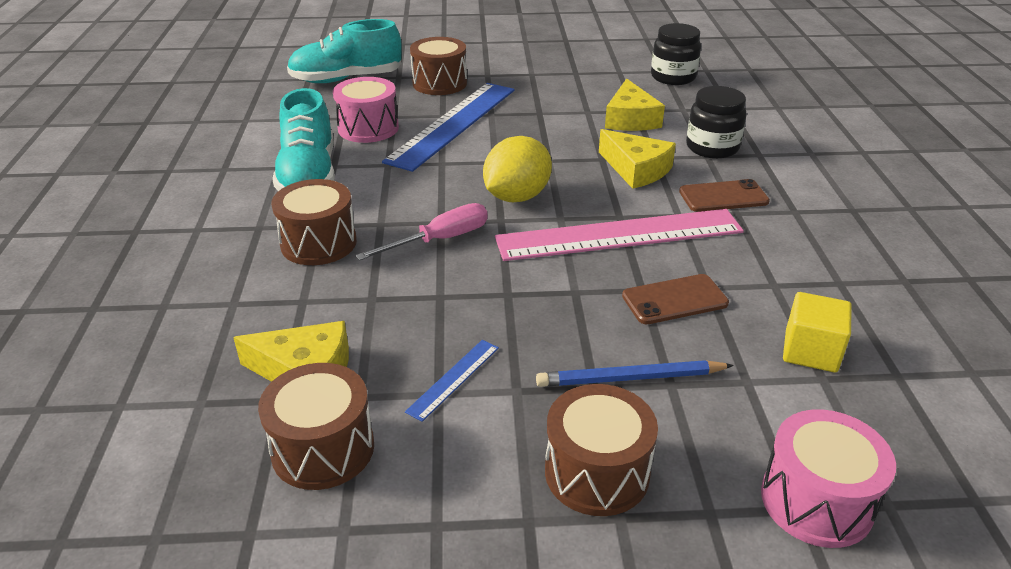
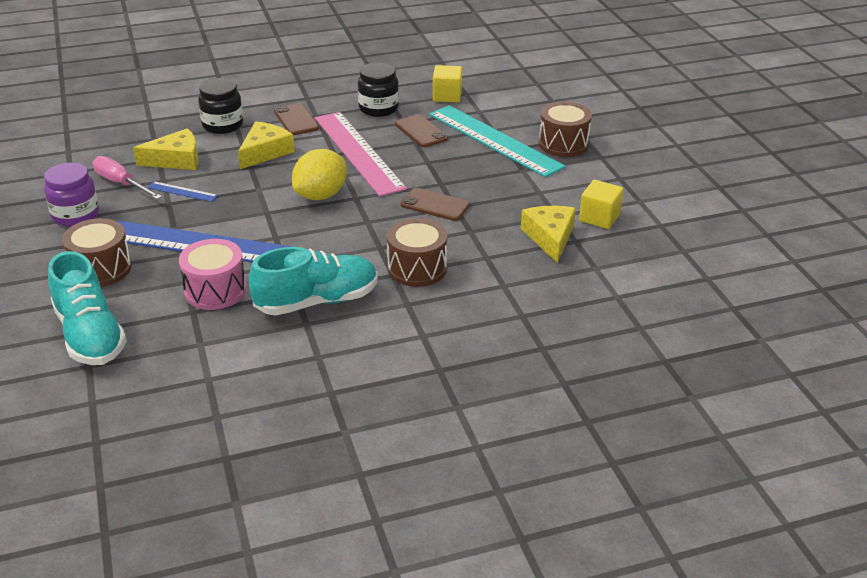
camera: 105 degrees left, 0 degrees up
(323, 449) = (599, 218): brown drum -> yellow cube
(440, 240) = (391, 217): pink screwdriver -> pink screwdriver (121, 183)
(452, 279) = (435, 205): none -> brown phone
(453, 379) = (525, 189): blue ruler -> blue ruler (182, 191)
(517, 197) = (321, 195): yellow lemon -> yellow lemon turned 75 degrees counterclockwise
(536, 74) = (75, 215): none -> purple jar
(630, 378) = (494, 140): blue pencil -> turquoise ruler
(673, 77) = (84, 145): black jar -> black jar (378, 108)
(816, 501) = (545, 97): pink drum -> none

